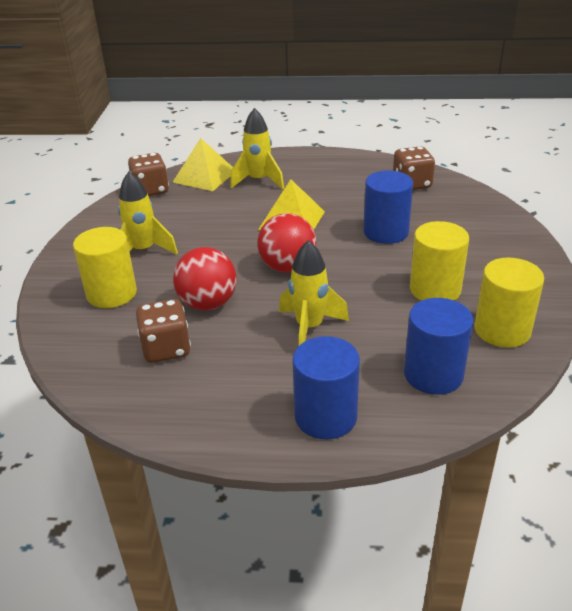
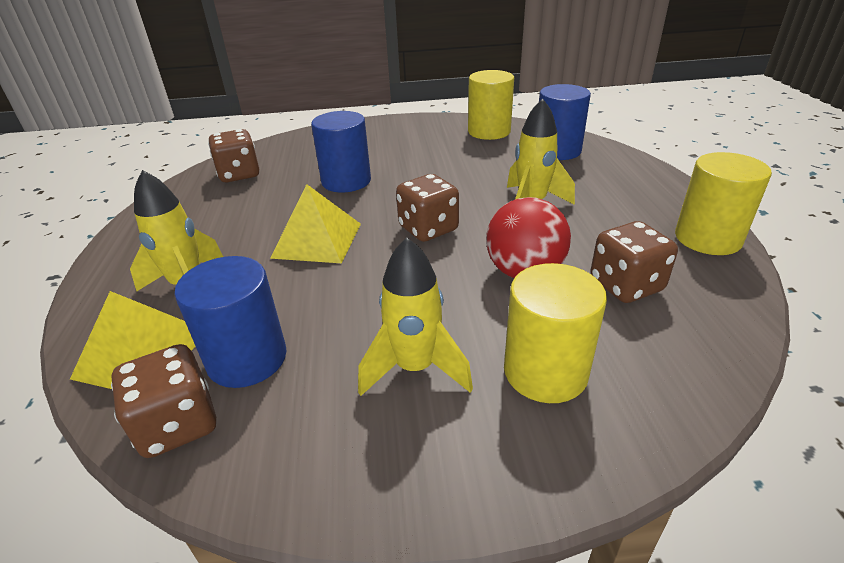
camera: 100 degrees left, 0 degrees up
(287, 267) = (428, 229): red ball -> brown dice
(325, 416) = (640, 184): blue cylinder -> blue cylinder (247, 359)
(435, 289) = (444, 155): yellow cylinder -> yellow cylinder (707, 238)

